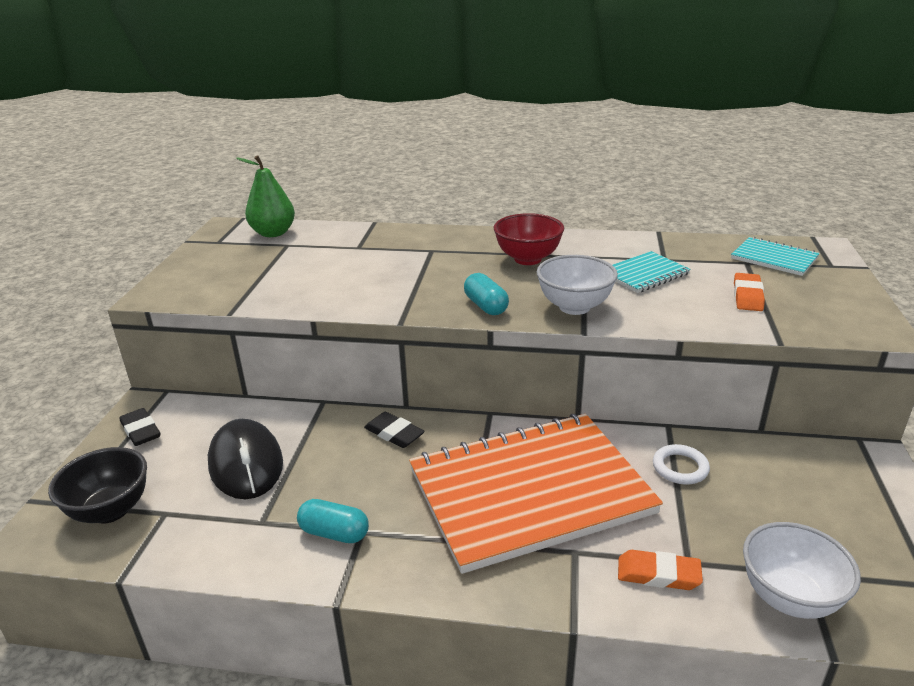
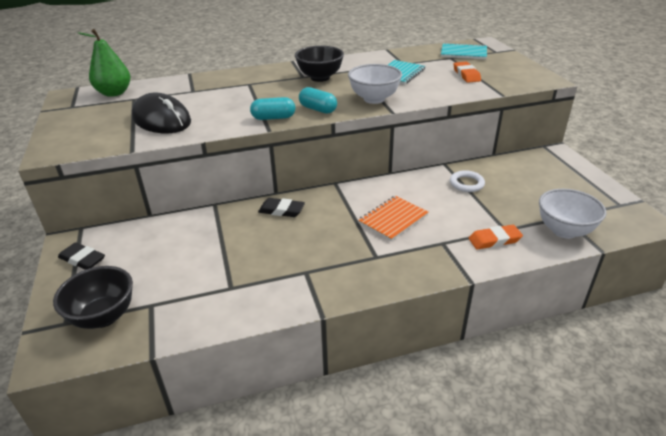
camera: 25 degrees left, 5 degrees up
(246, 464) = (189, 257): black mouse -> black mouse (162, 120)
(334, 533) = (288, 278): turquoise capsule -> turquoise capsule (273, 118)
(528, 259) = (320, 78): red bowl -> black bowl
(529, 491) = (393, 219): orange notebook -> orange notebook, size x0.43

